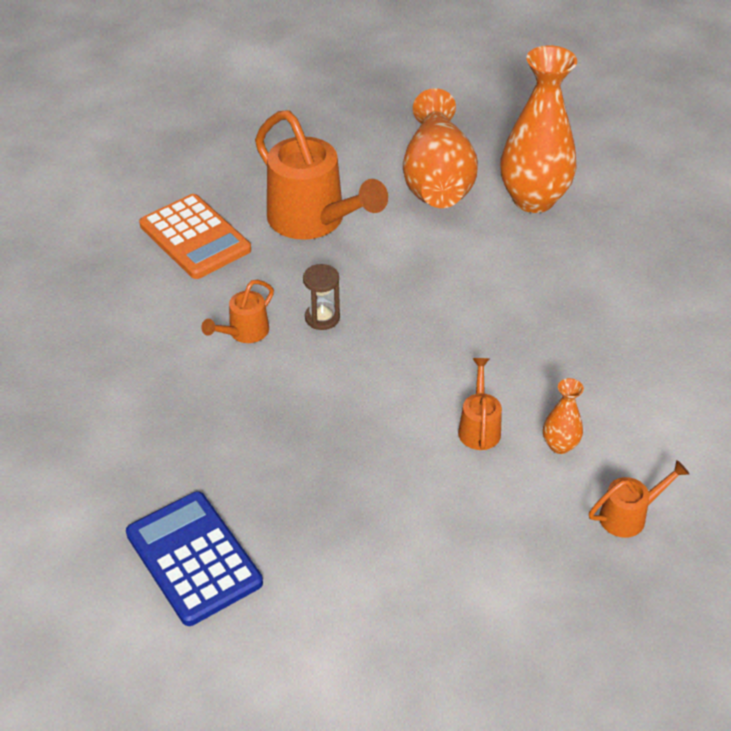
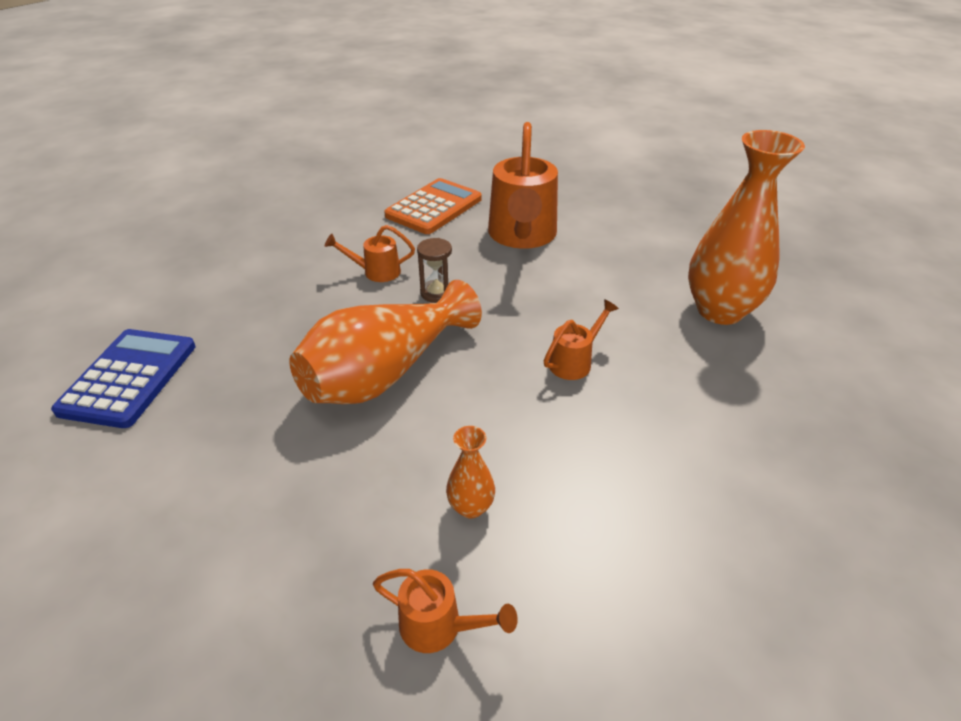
camera: 45 degrees right, 5 degrees down
(195, 238) = (434, 207): orange calculator -> orange calculator turned 150 degrees counterclockwise
(437, 178) = (653, 257): orange vase -> orange vase (385, 372)
(479, 427) = (428, 440): orange watering can -> orange watering can (574, 362)

